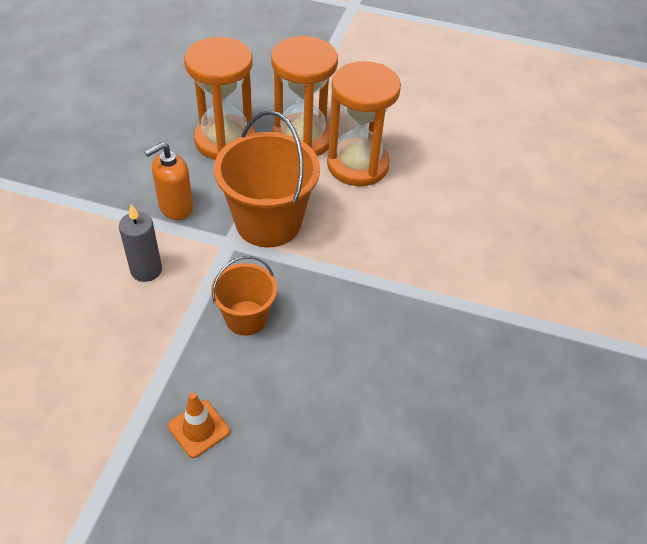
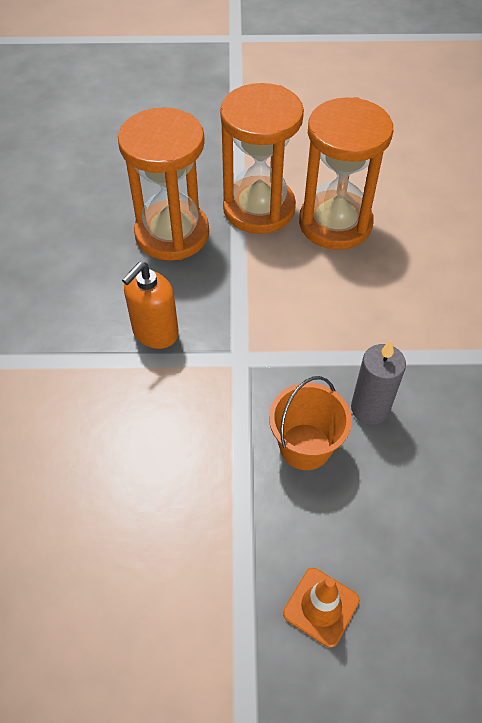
camera: 15 degrees left, 5 degrees up
(146, 270) = (159, 422): grey candle -> grey candle (370, 408)
(268, 222) = (271, 320): orange bucket -> none

